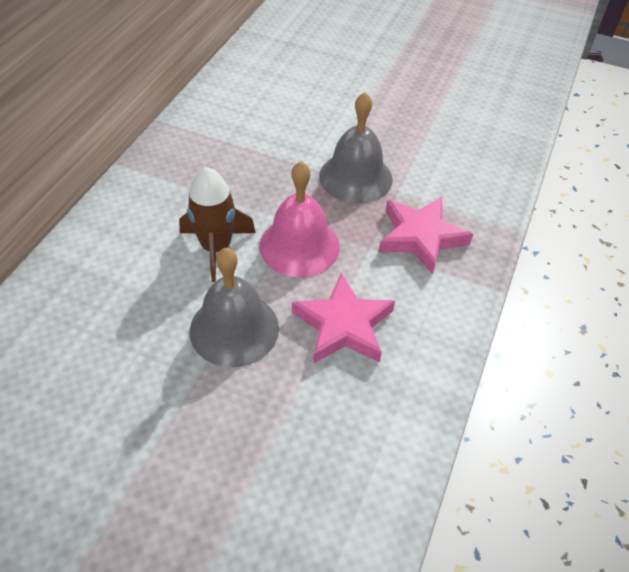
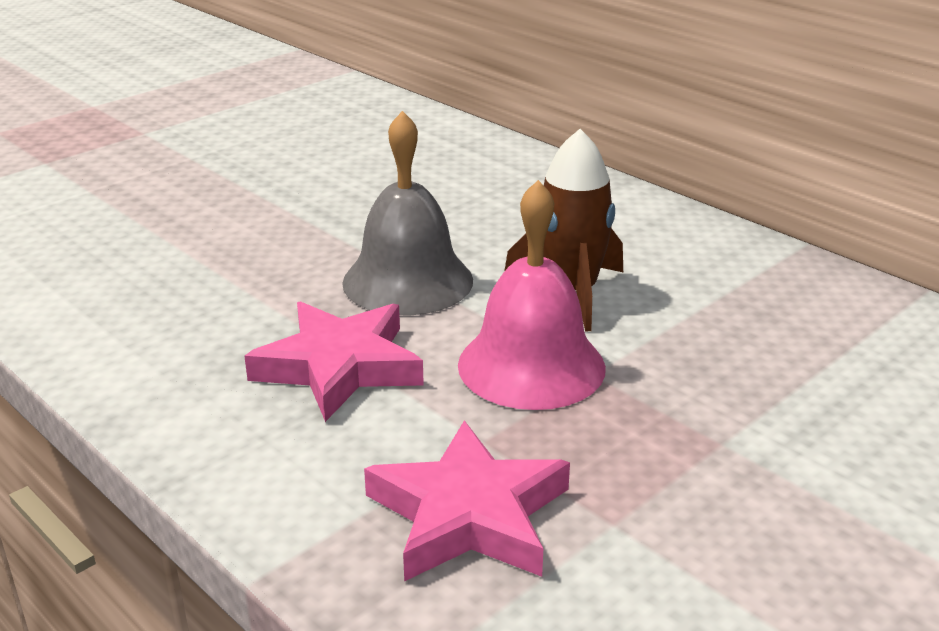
camera: 115 degrees right, 20 degrees down
(355, 177) = (691, 479): grey bell -> none

